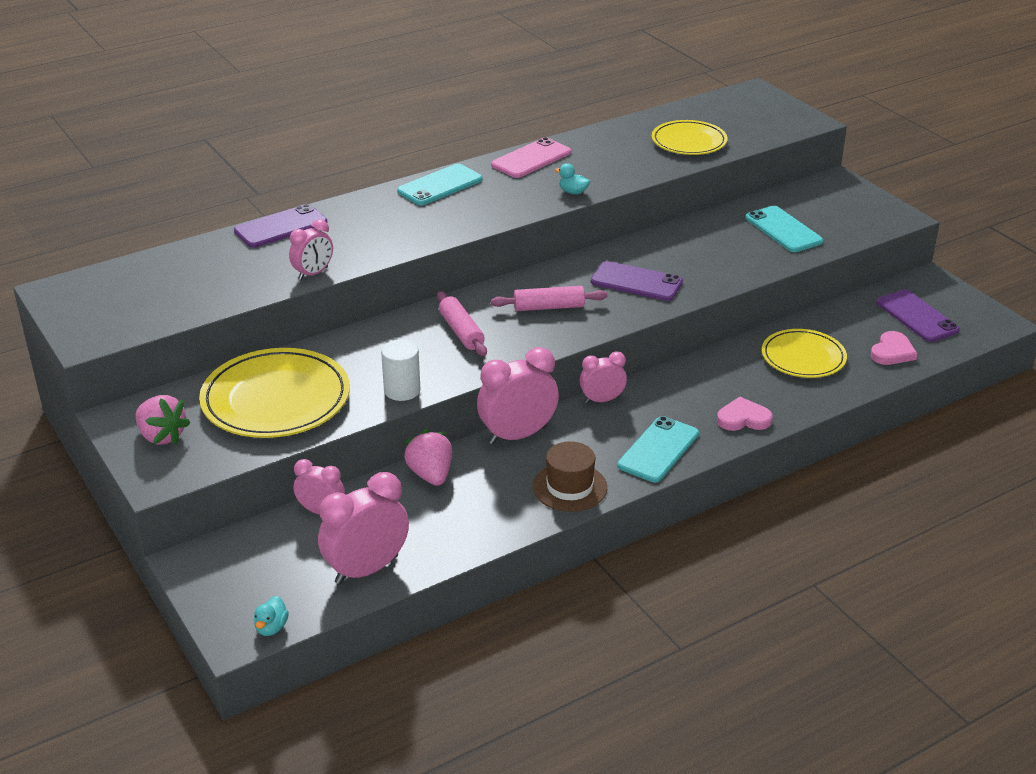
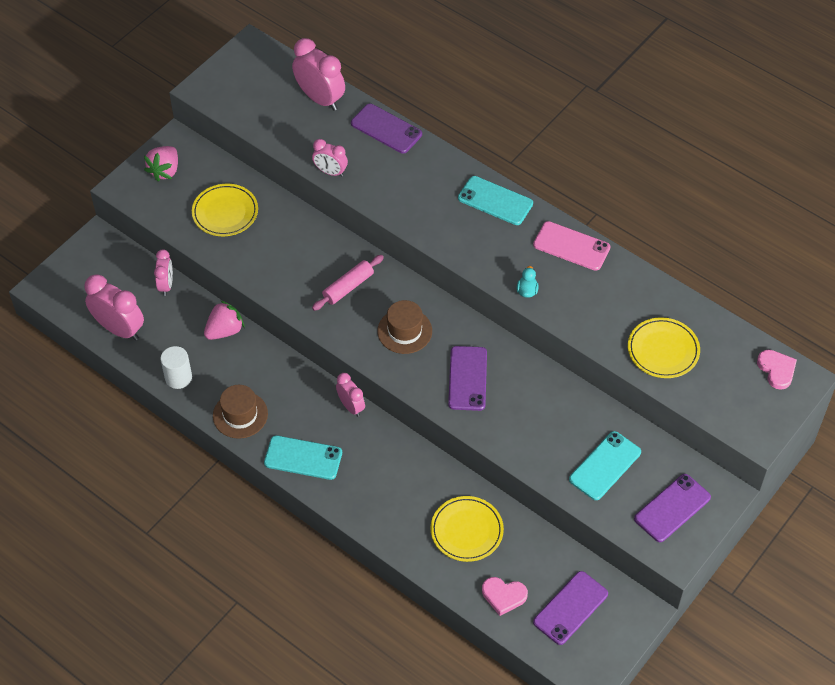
camera: 70 degrees right, 20 degrees up
(271, 627) = (54, 301): turquoise duck -> none
(276, 399) = (225, 212): yellow plate -> yellow plate, size x0.63
(402, 390) = (262, 277): white cylinder -> white cylinder (178, 377)
(517, 435) = (287, 367): pink clock -> pink clock (320, 99)
(549, 307) = (404, 331): pink rolling pin -> brown hat
(743, 418) = (364, 504): pink heart -> pink heart (776, 370)
(846, 207) = (672, 508): none -> purple phone

